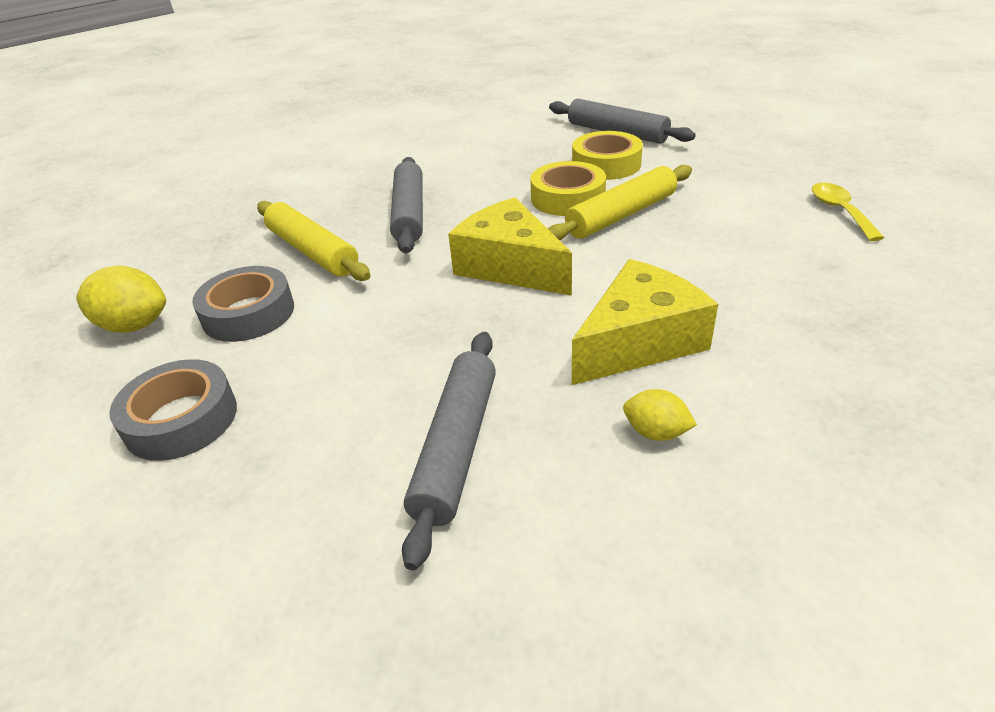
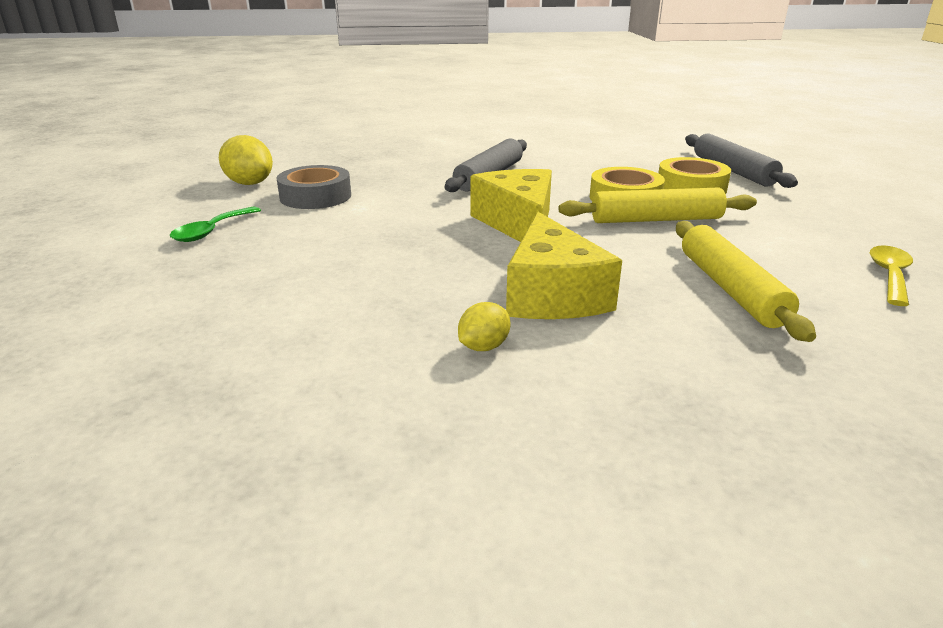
camera: 30 degrees right, 10 degrees down
(181, 419) = (212, 231): grey tape -> green spoon
(312, 251) = (396, 178): yellow rolling pin -> yellow rolling pin (730, 289)
(457, 447) = (337, 300): grey rolling pin -> none
(639, 341) = (552, 294): yellow cheese -> yellow cheese turned 90 degrees clockwise
(656, 432) = (483, 347): yellow lemon -> yellow lemon turned 75 degrees clockwise

